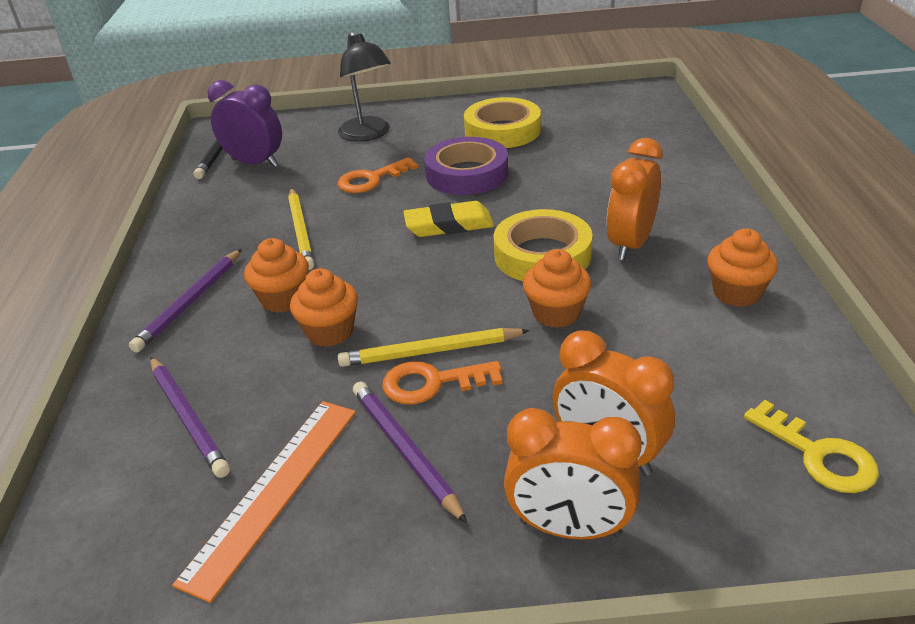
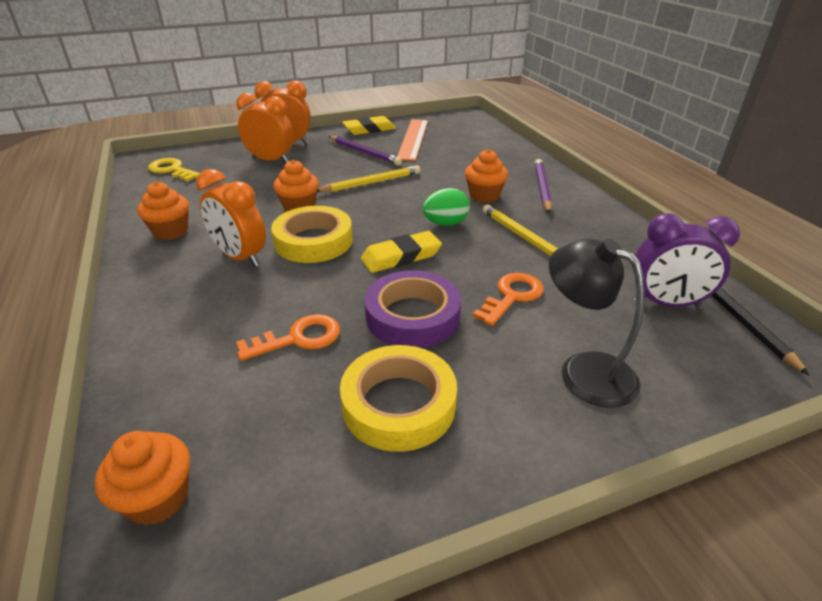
camera: 160 degrees right, 0 degrees up
(188, 418) = (475, 150): purple pencil -> none
(330, 332) = (437, 184): orange cupcake -> orange cupcake (158, 498)
(348, 568) = (369, 129): none -> yellow eraser
(372, 260) = (445, 223): none -> green egg
(432, 383) = (363, 172): orange key -> orange key (298, 338)
(630, 244) = (240, 257): orange clock -> orange clock turned 120 degrees clockwise

